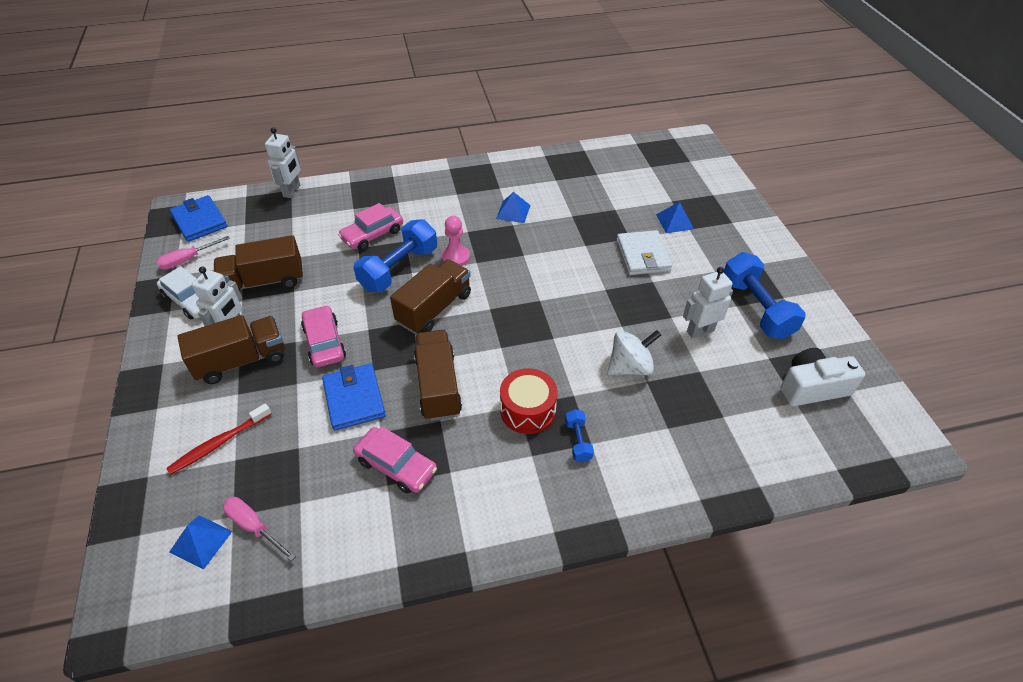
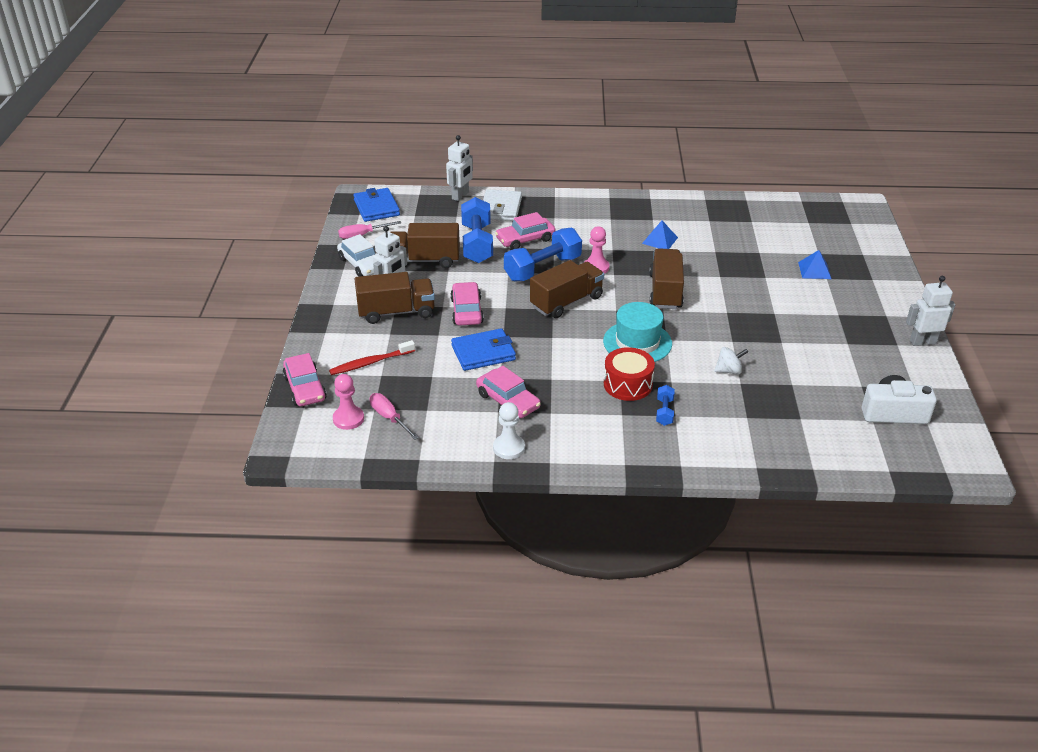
camera: 15 degrees right, 10 degrees down
(138, 503) = (305, 388): none -> pink car
(201, 541) = (348, 419): blue pyramid -> pink pawn
(354, 399) = (483, 353): blue wallet -> blue wallet turned 75 degrees clockwise
(411, 540) = (509, 448): none -> white pawn
(438, 386) = (555, 356): brown truck -> brown truck (665, 291)
(523, 348) = (637, 342): none -> turquoise hat
(630, 367) = (729, 371): white spinning top -> white spinning top, size x0.66
(643, 255) = (772, 292): white wallet -> white wallet (501, 208)
(700, 330) = (804, 356): white robot -> white robot (922, 342)
(756, 308) = (866, 348): blue dumbbell -> blue dumbbell (477, 244)

